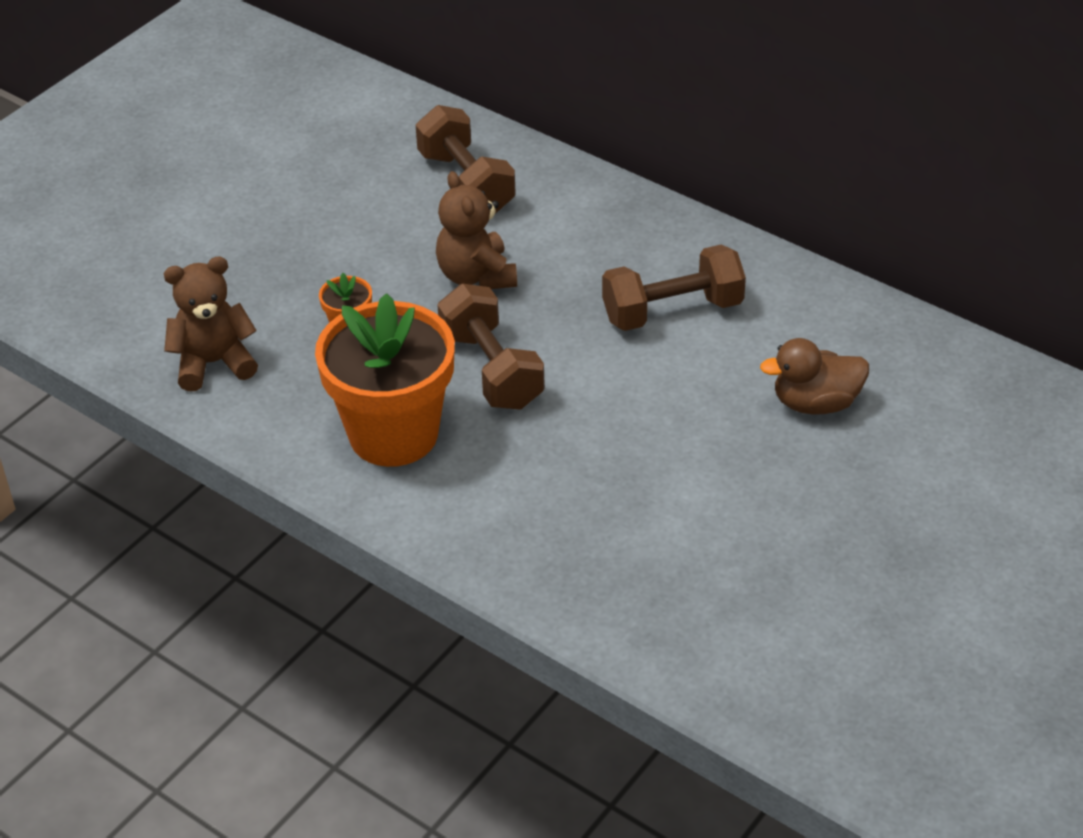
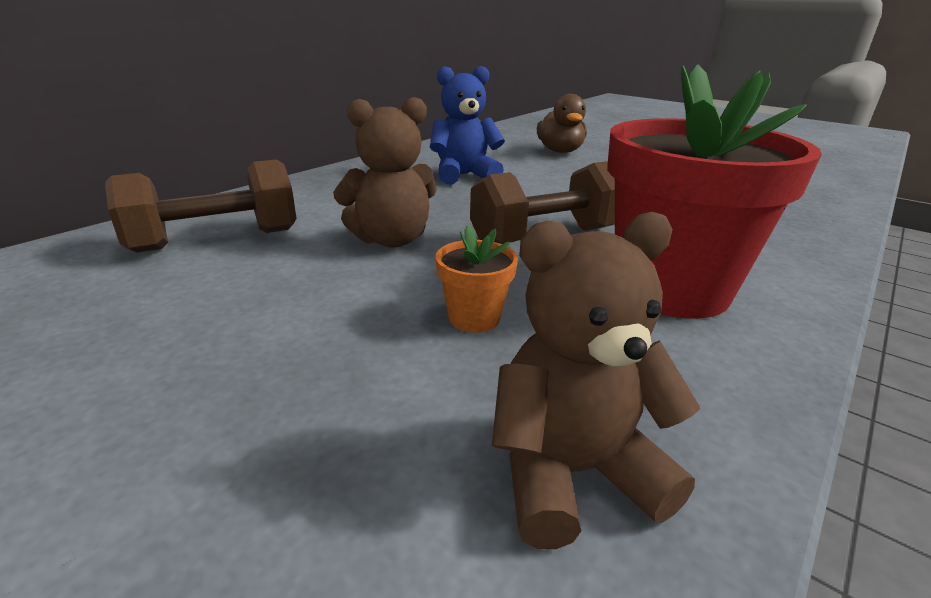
camera: 90 degrees left, 15 degrees down
(213, 363) = (573, 472): brown teddy bear -> brown teddy bear turned 90 degrees clockwise
(393, 434) = (671, 289): orange flower pot -> red flower pot
(672, 311) = (464, 175): brown dumbbell -> blue teddy bear

